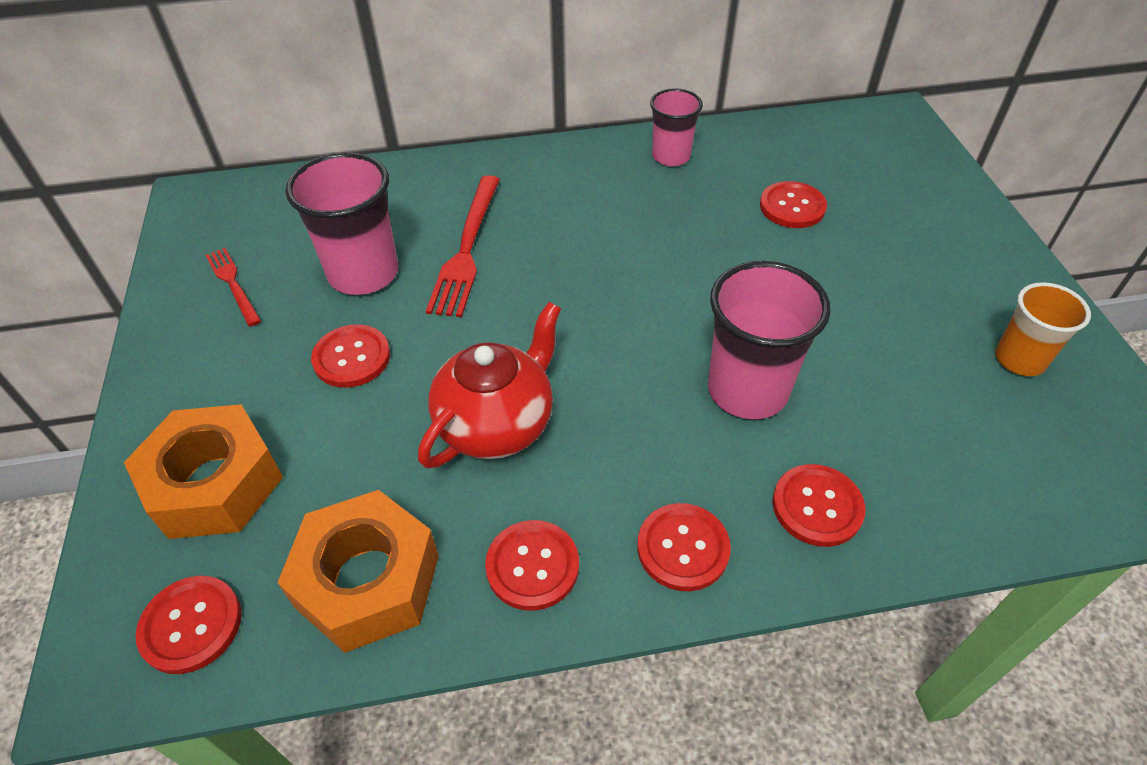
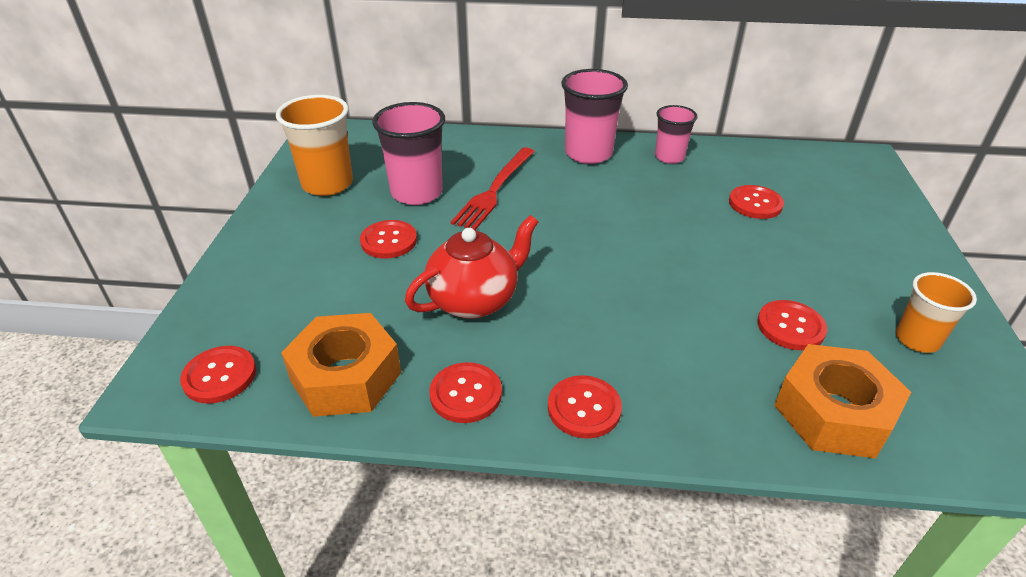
camera: 15 degrees right, 10 degrees down
(215, 484) = (268, 297): orange nut -> orange nut (833, 413)
(233, 284) = (327, 184): red fork -> orange cup
(747, 390) = (674, 316): pink cup -> pink cup (588, 153)
(817, 506) = (703, 404): red button -> red button (790, 327)

